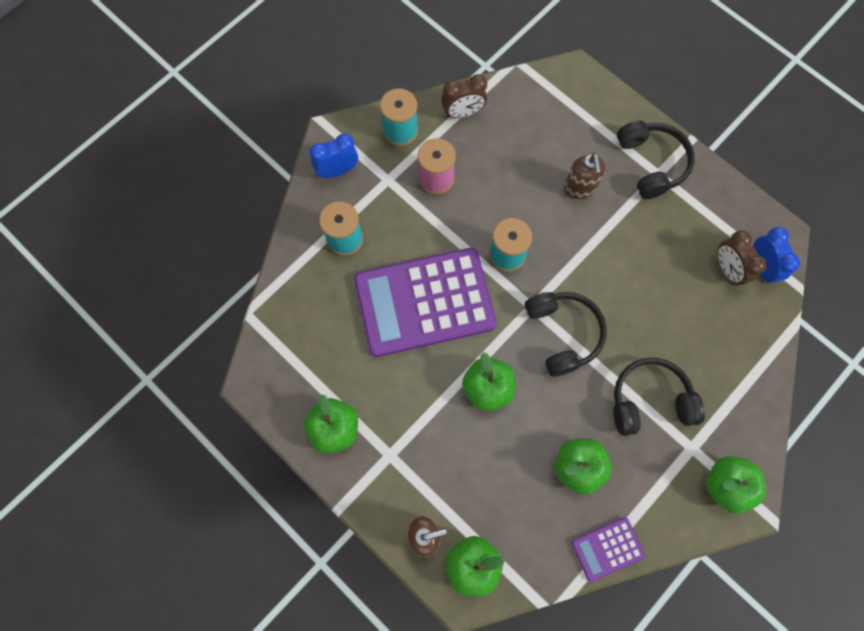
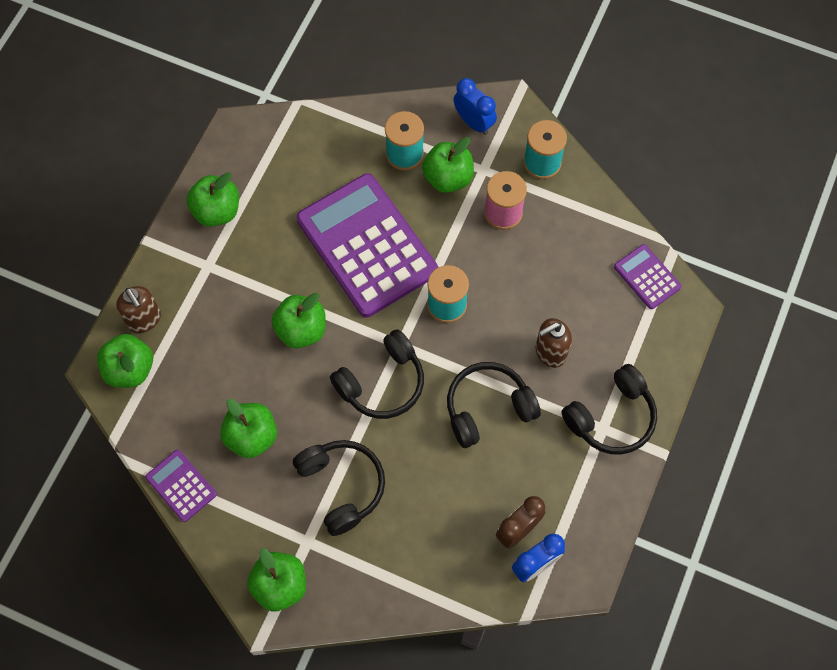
camera: 70 degrees right, 5 degrees down
(384, 211) = (448, 178): none -> green apple
(463, 113) = (588, 213): brown clock -> none
(537, 92) = (647, 277): none -> purple calculator
(614, 255) = (488, 408): none -> black headphones

